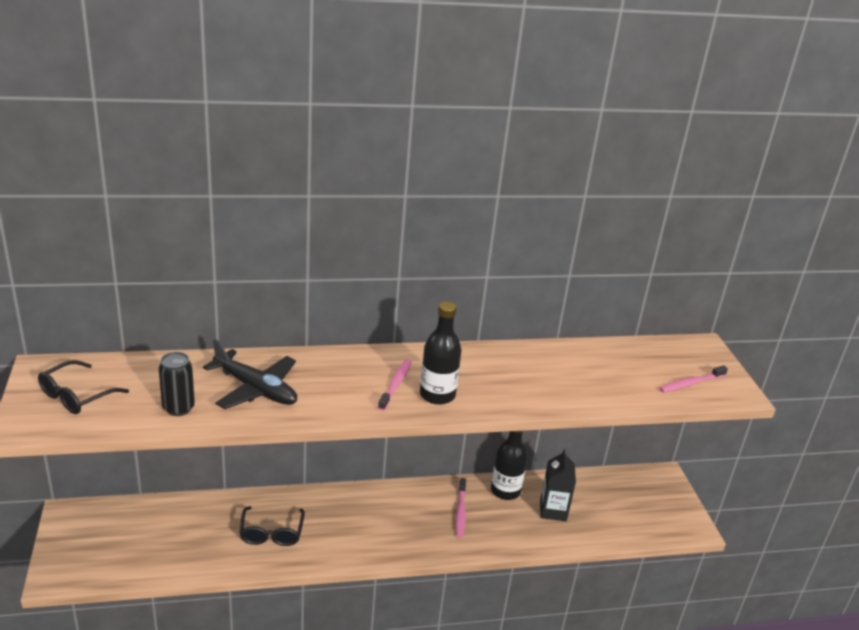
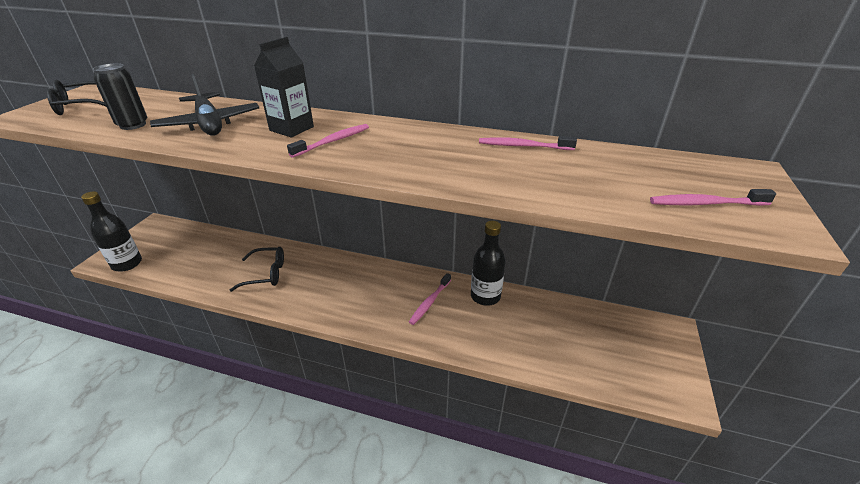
camera: 30 degrees right, 5 degrees up
(271, 532) = (265, 274): black glasses -> black glasses turned 120 degrees counterclockwise
(437, 395) = (363, 156): black bottle -> black bottle (127, 264)
(547, 355) = (523, 146): none -> pink toothbrush
(553, 510) = (522, 327): black carton -> black carton (291, 129)

